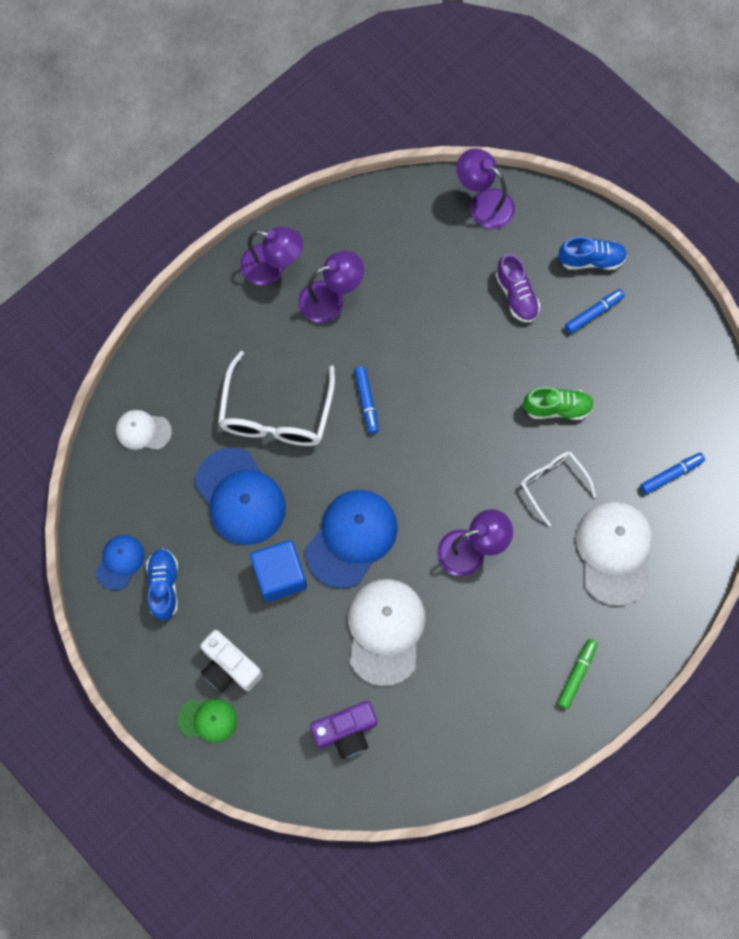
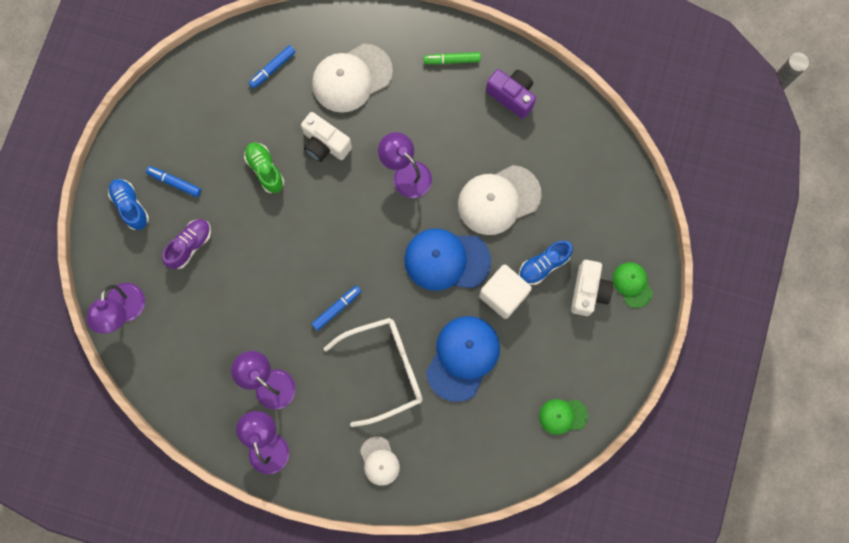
camera: 120 degrees left, 5 degrees up
(120, 562) = (562, 416): blue cap -> green cap
(143, 431) = (455, 462): white cap -> white cap (379, 461)
(164, 586) = (560, 373): blue shoe -> blue shoe (543, 265)
(280, 575) = (503, 295): blue cube -> white cube
(346, 732) = (582, 187): purple camera -> purple camera (511, 96)
(552, 484) = (325, 144): white glasses -> white camera
(671, 475) = (272, 69): blue marker -> blue marker turned 75 degrees counterclockwise

